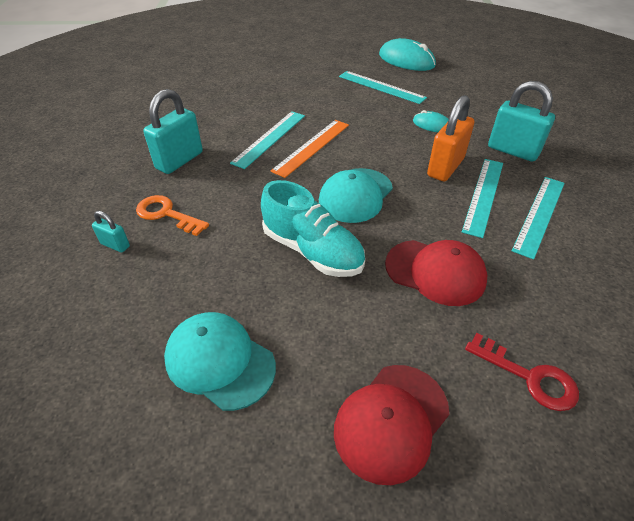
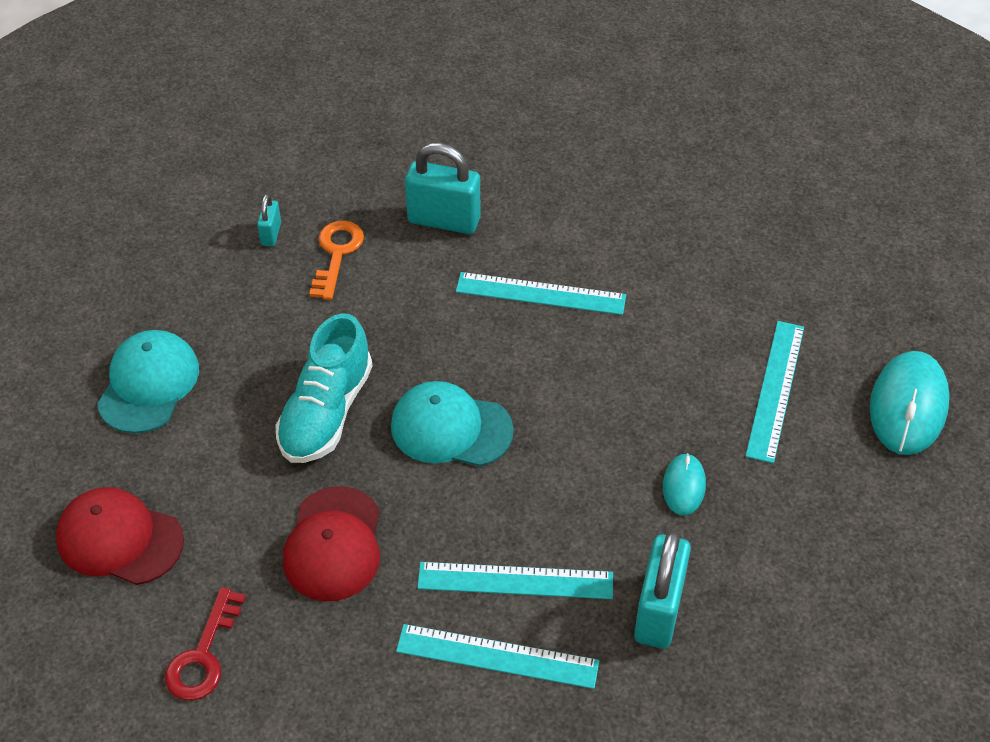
camera: 70 degrees right, 5 degrees up
(312, 147) = (542, 348): orange ruler -> none
(445, 167) = (566, 523): orange padlock -> none

